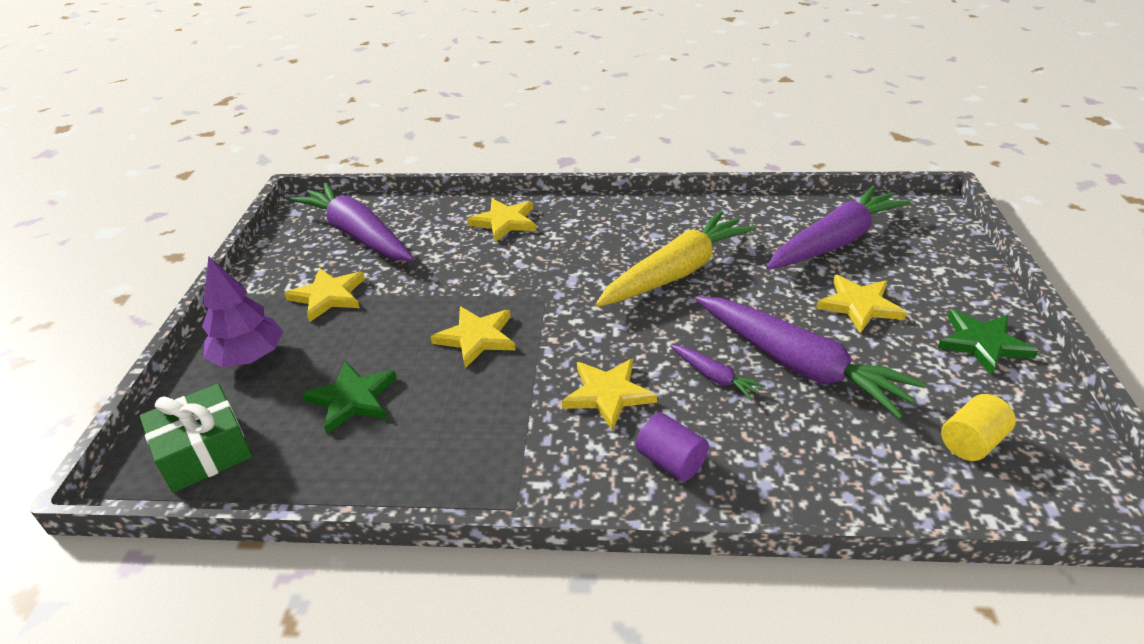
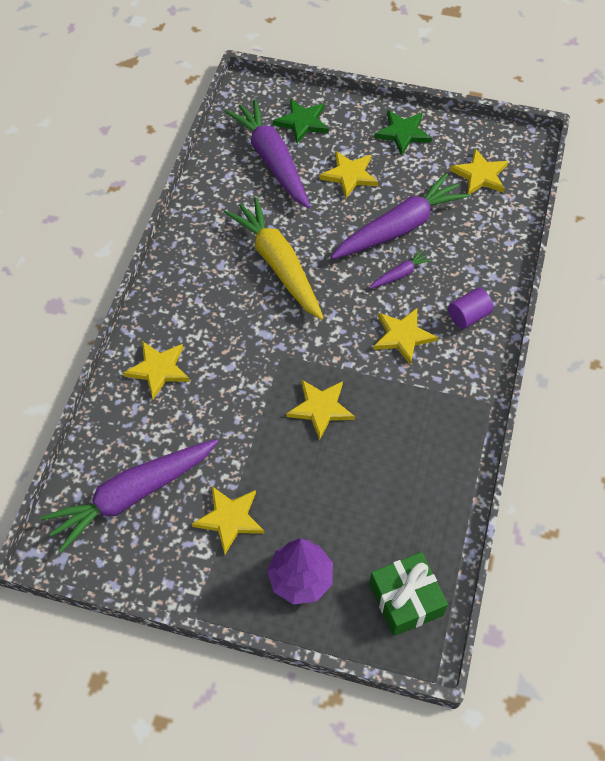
camera: 80 degrees left, 20 degrees up
(352, 399) = (370, 497): green star -> green star (302, 122)
(971, 442) = (480, 175): yellow cylinder -> yellow star

